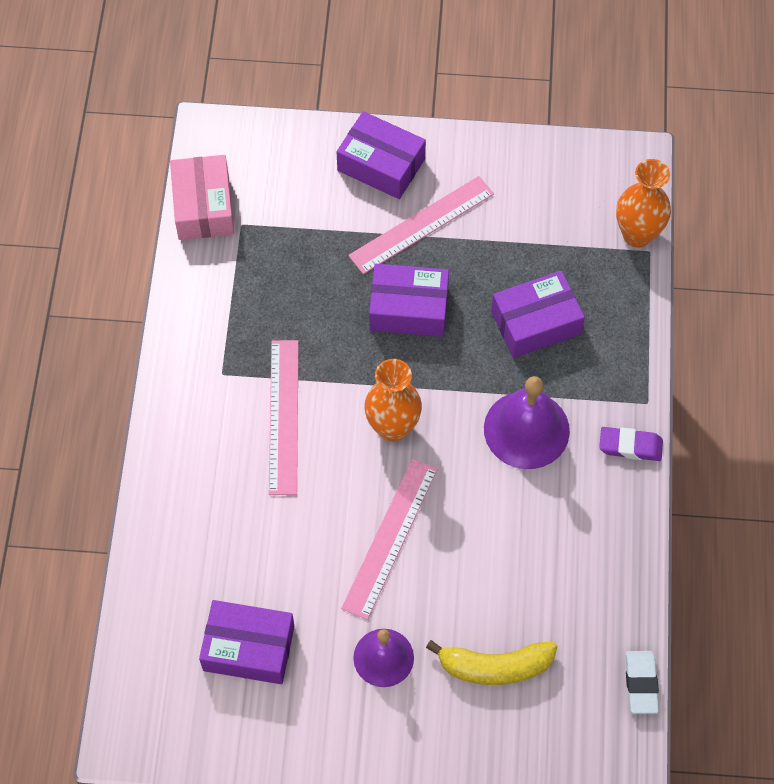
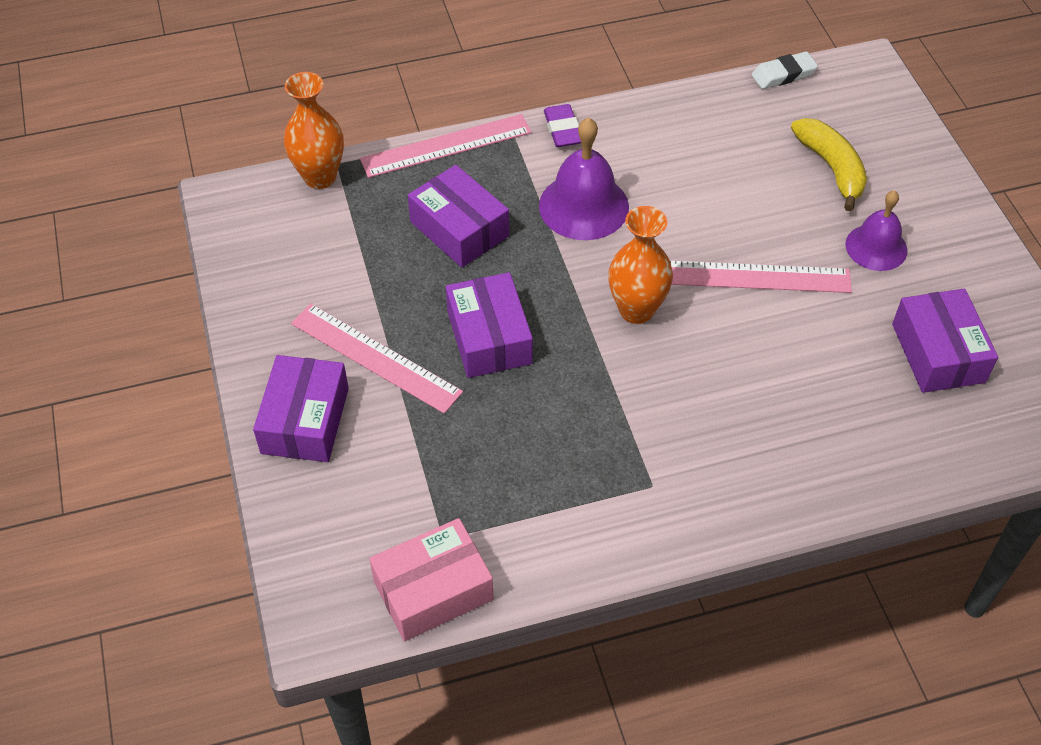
camera: 110 degrees left, 10 degrees down
(284, 416) = (673, 408): pink ruler -> pink ruler (446, 145)

